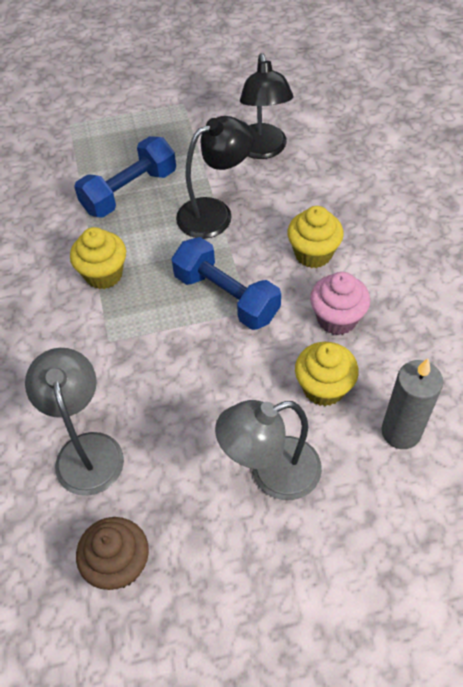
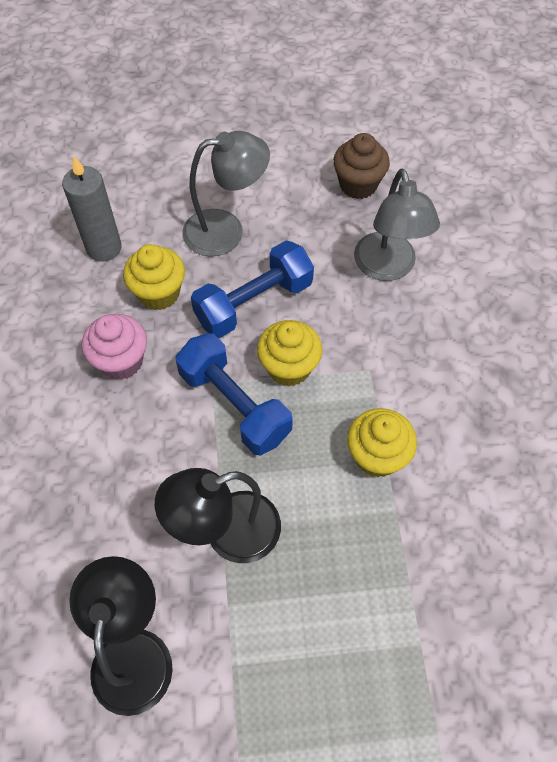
camera: 175 degrees left, 5 degrees up
(129, 191) = (343, 594): blue dumbbell -> blue dumbbell (254, 303)
(313, 254) = (119, 448): yellow cupcake -> yellow cupcake (289, 368)

